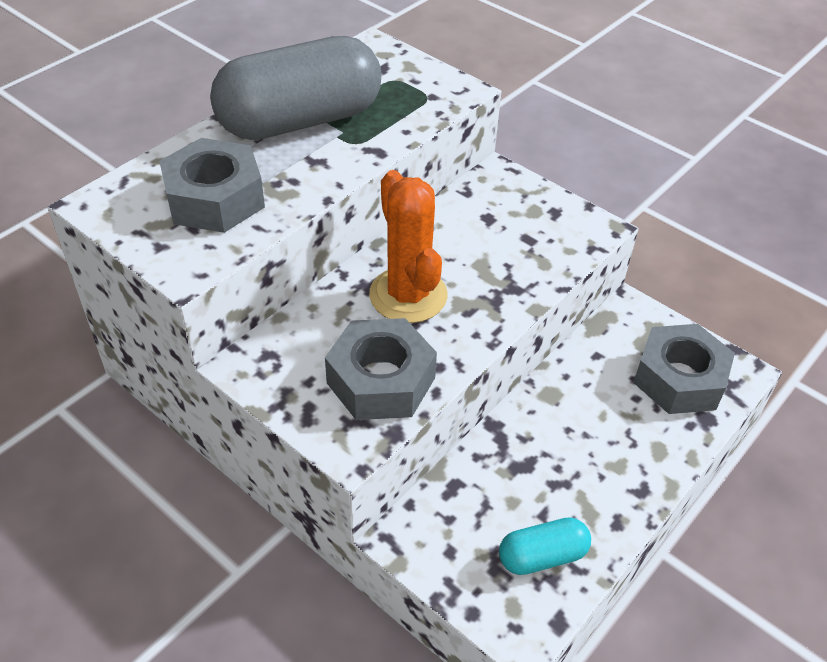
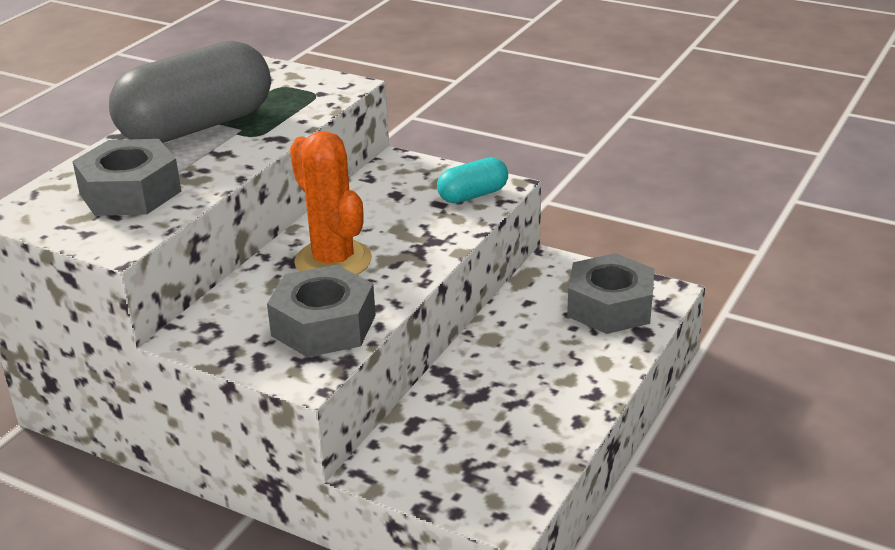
camera: 10 degrees left, 15 degrees down
(542, 556) = (512, 458): turquoise capsule -> turquoise capsule (473, 195)

